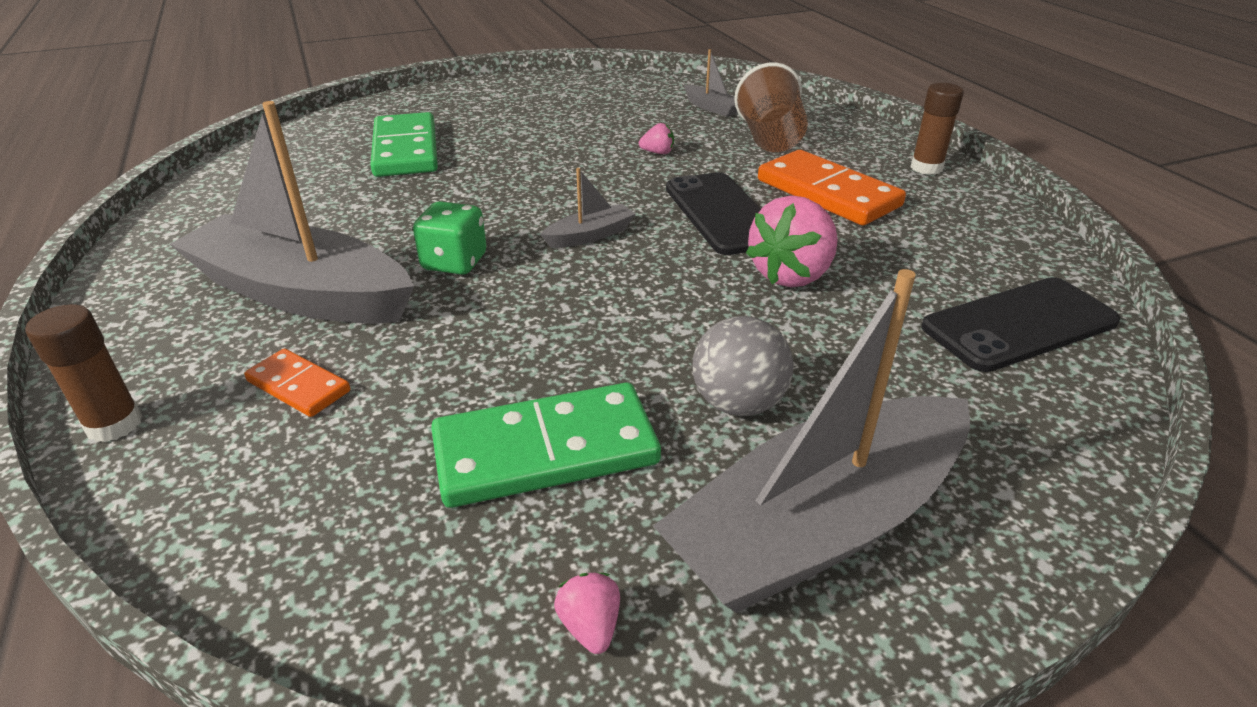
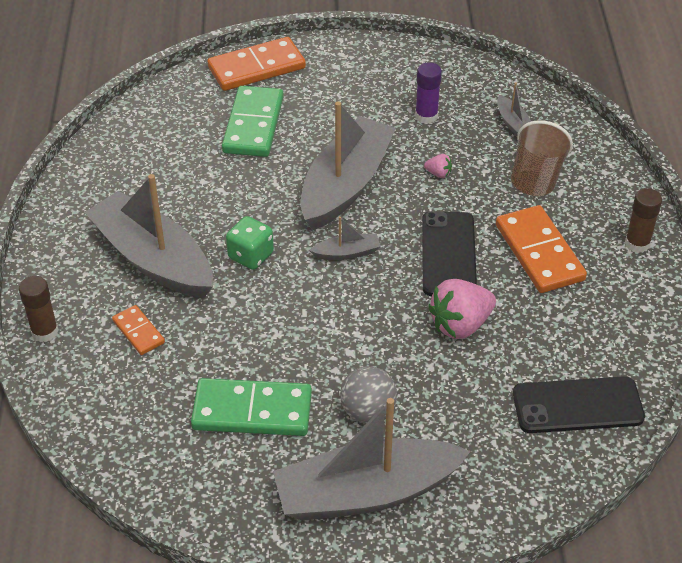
camera: 20 degrees right, 10 degrees up
(391, 110) = (256, 68): none -> orange domino
(551, 178) = (346, 185): none -> grey boat
(590, 626) = (236, 506): pink strawberry -> none
(612, 115) = (426, 116): none -> purple glue stick

